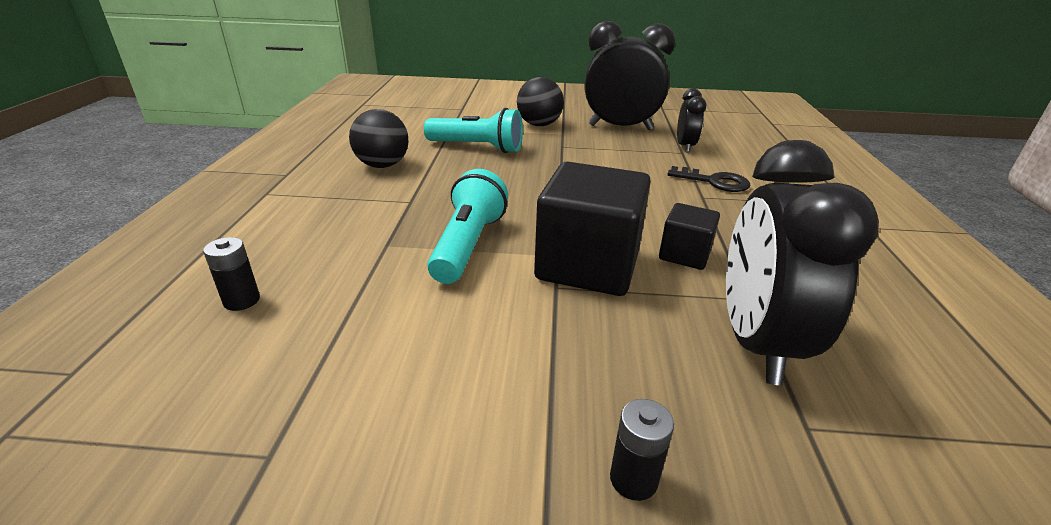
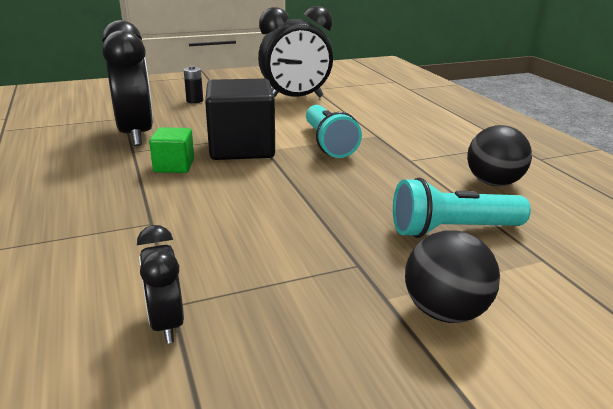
camera: 155 degrees right, 5 degrees down
(242, 300) = (398, 107): black battery -> none
(620, 127) = (302, 356): black clock -> black clock (295, 98)
(684, 254) = (174, 166): black cube -> green cube
(714, 181) = (132, 249): black key -> none

